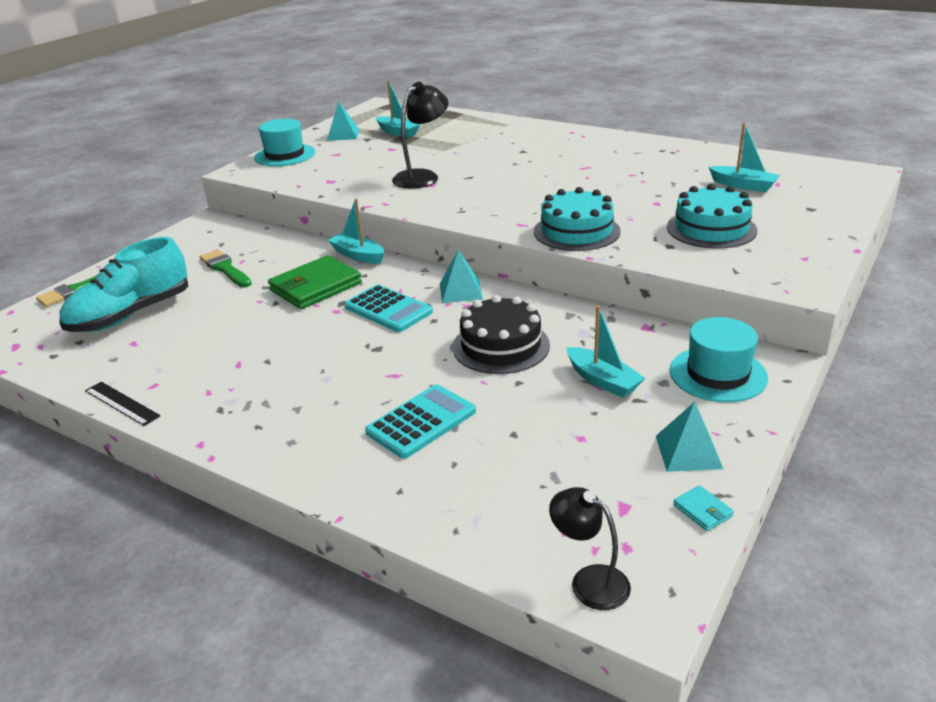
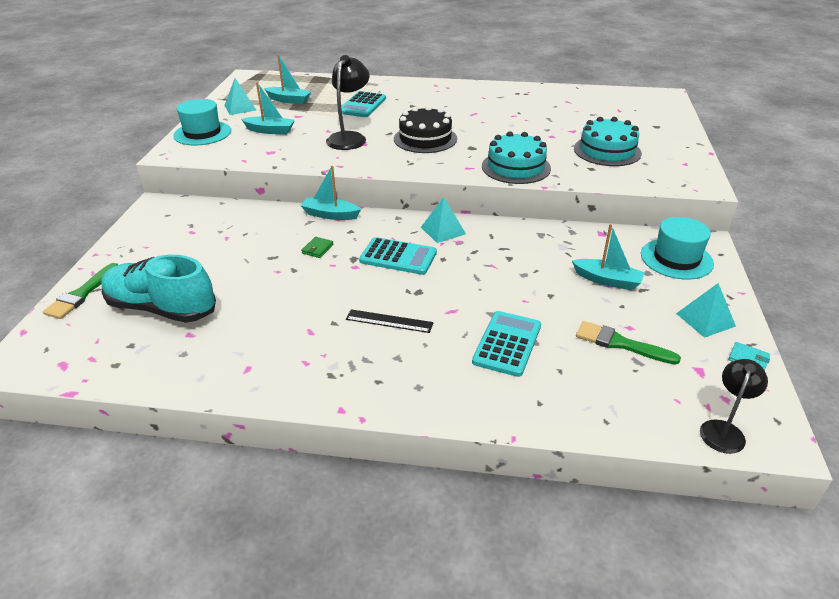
camera: 25 degrees left, 5 degrees up
(121, 403) = (232, 393): black ruler -> black ruler (389, 321)
(131, 315) = (161, 308): turquoise shoe -> turquoise shoe turned 90 degrees clockwise
(225, 268) = (217, 247): green brush -> green brush (620, 343)
(315, 287) = (317, 249): green wallet -> green wallet, size x0.41
(468, 145) = (362, 105): none -> turquoise calculator
(501, 346) = (513, 269): black cake -> black cake (425, 139)
(589, 581) = (724, 430): black lamp -> black lamp turned 105 degrees clockwise
(743, 185) = (598, 114): turquoise boat -> turquoise boat (270, 131)

